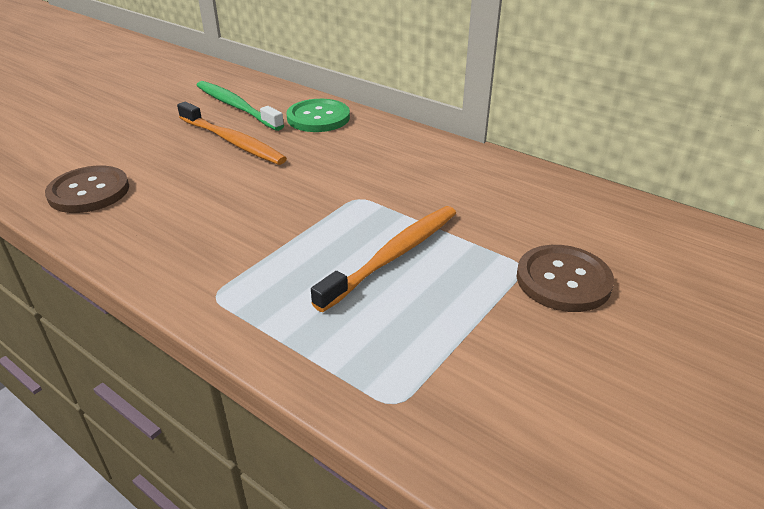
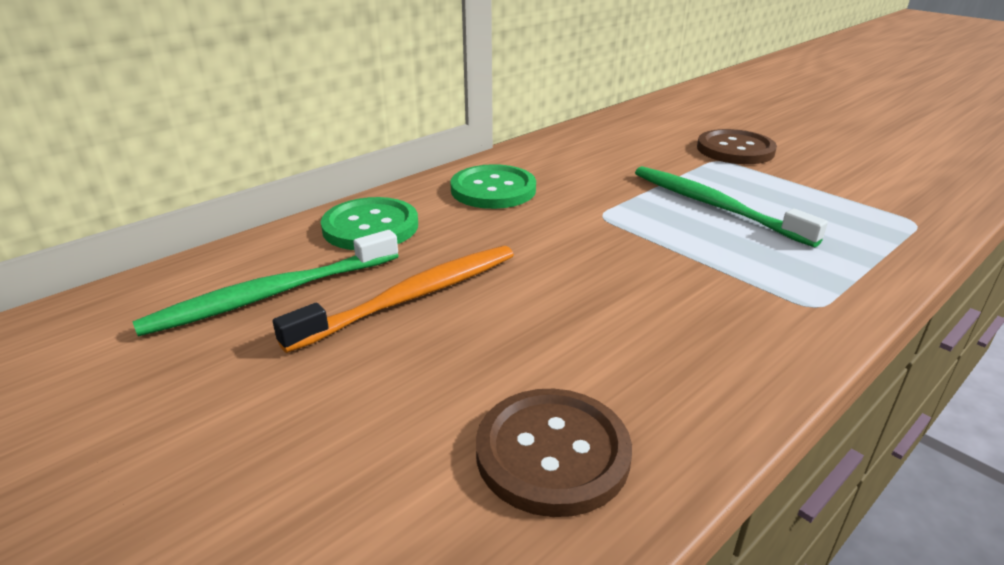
camera: 80 degrees left, 5 degrees down
(391, 150) = (493, 189): none -> green button
(394, 256) = (714, 206): orange toothbrush -> green toothbrush

